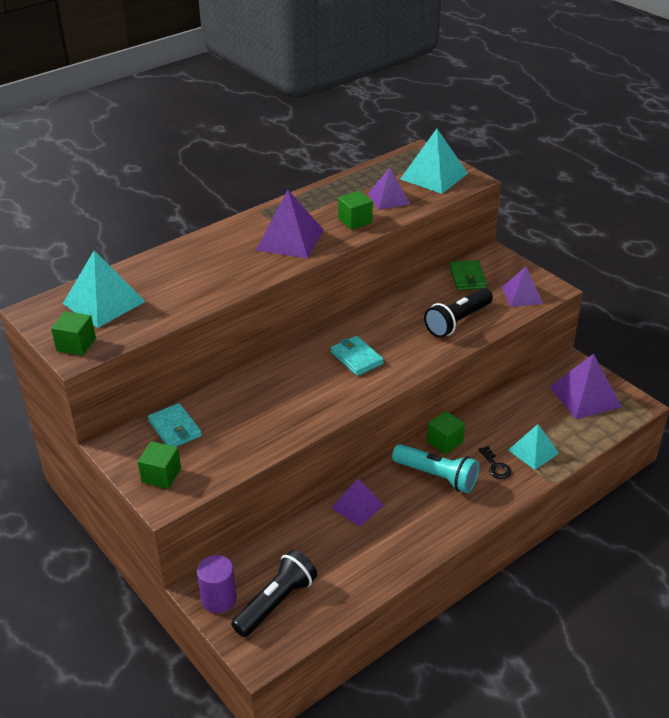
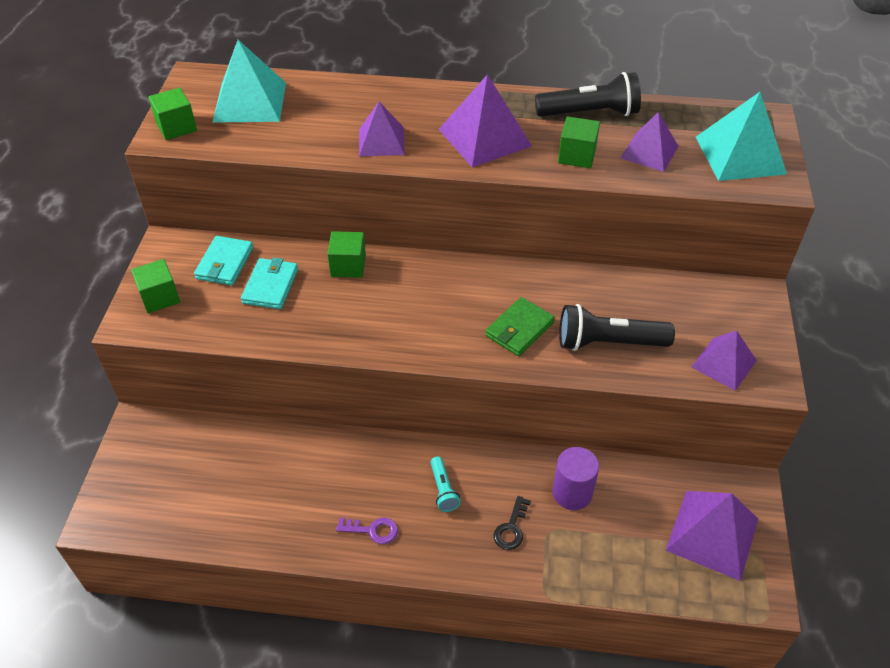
camera: 45 degrees right, 10 degrees up
(219, 599) = (138, 444): purple cylinder -> purple cylinder (572, 493)
(276, 602) = (168, 486): black flashlight -> black flashlight (590, 113)
(356, 358) = (456, 308): turquoise wallet -> turquoise wallet (270, 286)
(357, 506) = (339, 457): purple pyramid -> purple pyramid (381, 141)
(429, 524) = (373, 530): none -> purple key
(437, 476) = (443, 490): turquoise flashlight -> turquoise flashlight, size x0.53
(445, 442) = (497, 461): green cube -> green cube (348, 266)
(467, 278) = (689, 301): green wallet -> green wallet (519, 329)
(533, 451) = (570, 546): turquoise pyramid -> none

